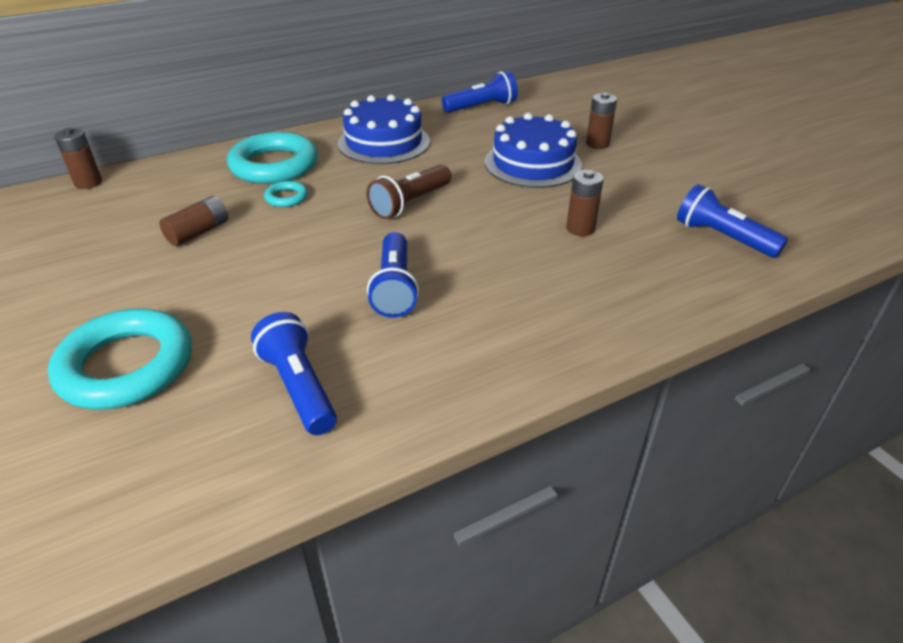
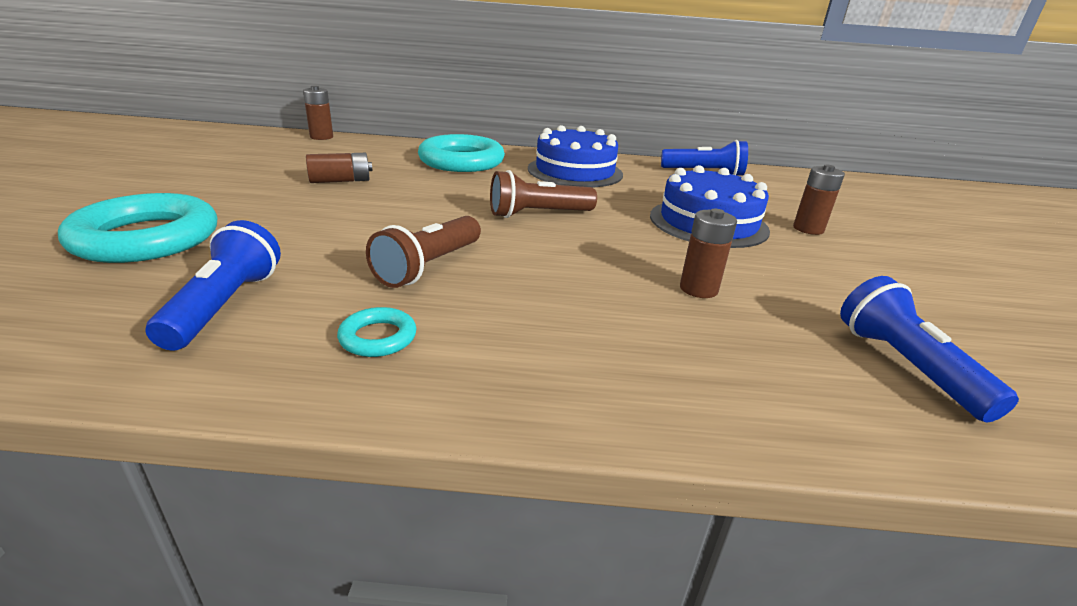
camera: 30 degrees right, 10 degrees down
(286, 198) = (439, 181): turquoise ring -> turquoise ring (378, 337)
(394, 288) = (428, 267): blue flashlight -> brown flashlight

